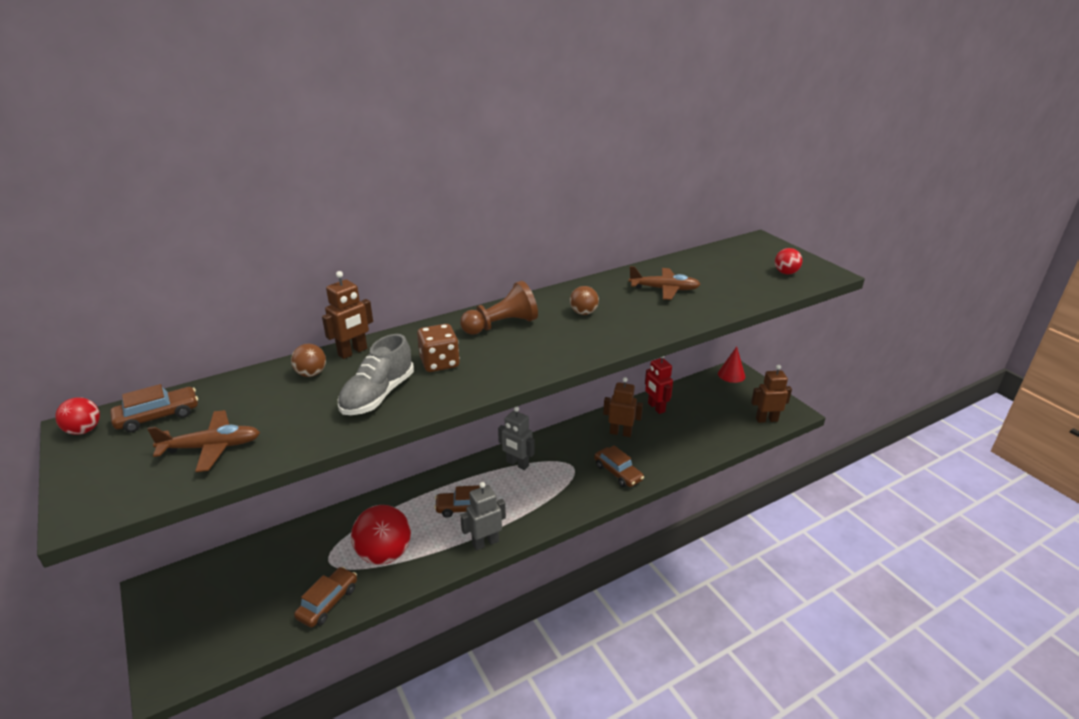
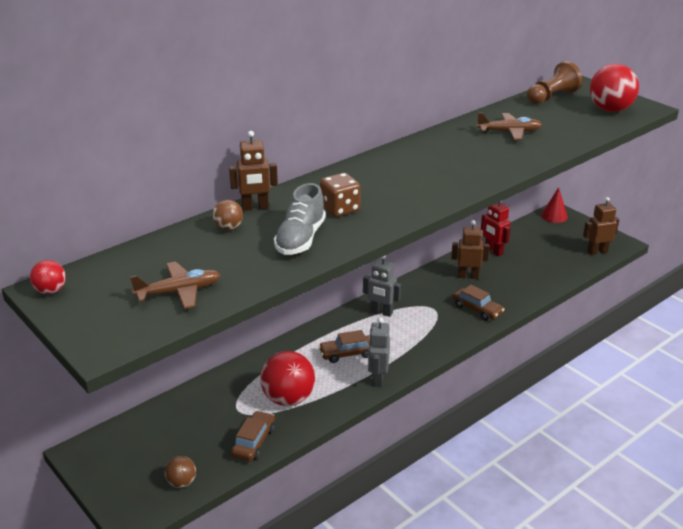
camera: 10 degrees left, 0 degrees up
(158, 416) = (111, 274): brown car -> none
(353, 352) = (255, 207): brown robot -> brown robot turned 45 degrees clockwise
(485, 542) = (378, 379): grey robot -> grey robot turned 45 degrees counterclockwise
(501, 325) = (378, 174): brown pawn -> brown pawn (551, 97)
(583, 313) = (446, 157): brown ball -> brown ball (181, 482)
(785, 273) = (610, 110): red ball -> red ball, size x1.96

